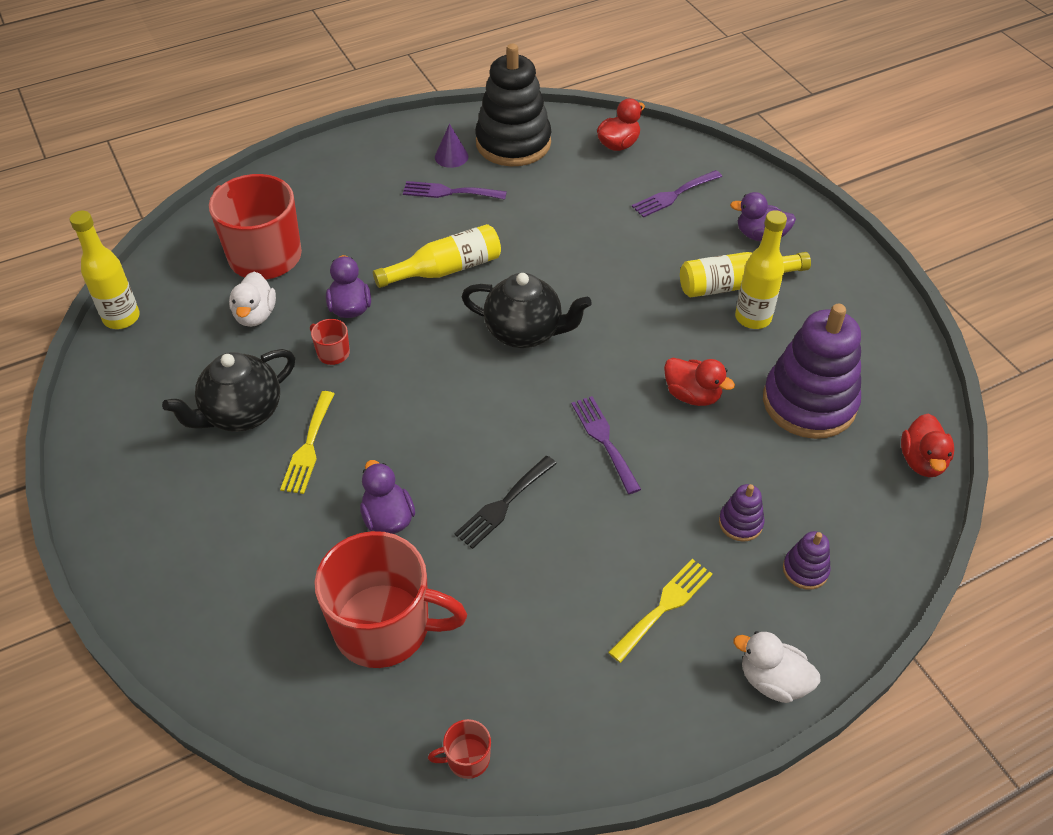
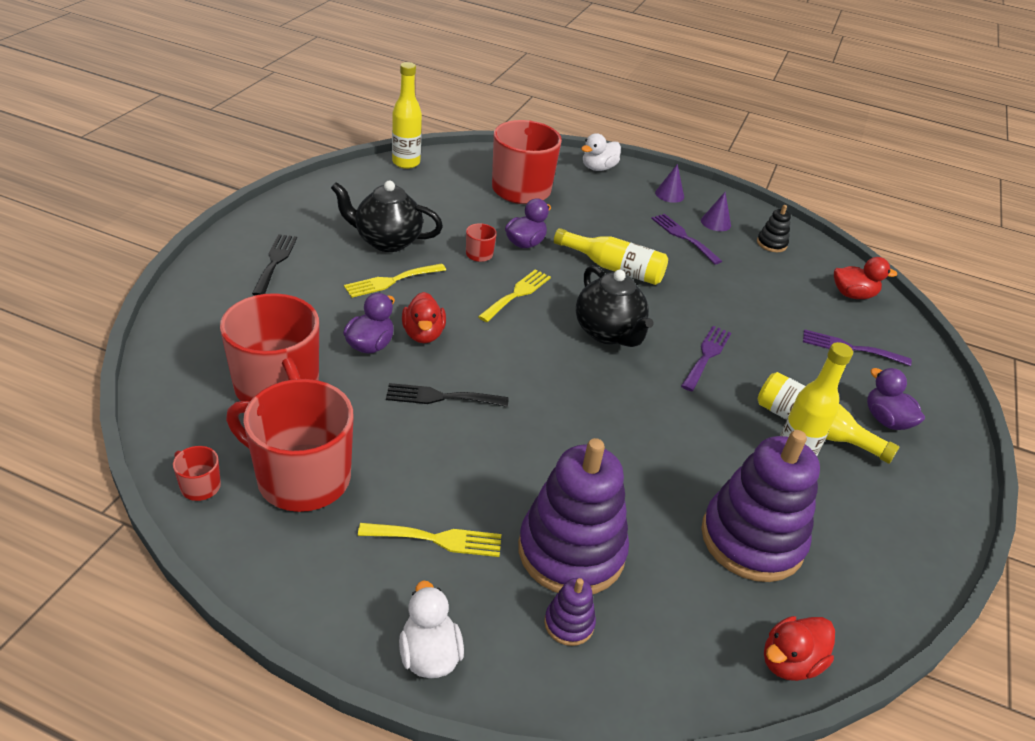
camera: 45 degrees right, 10 degrees down
(184, 527) = (275, 262): none -> black fork
(255, 315) = (470, 209): white duck -> white duck (598, 168)
(382, 157) = (669, 194): none -> purple cone
(416, 362) = (517, 294): none -> yellow fork
(513, 143) = (771, 244): black stacking toy -> black stacking toy, size x0.43
(519, 669) = (301, 478): none -> red mug
(604, 440) = (560, 424): purple fork -> purple fork (706, 355)
(692, 395) = (665, 456): red duck -> red duck (423, 334)
(740, 523) = (571, 551): purple stacking toy -> purple stacking toy, size x2.30

